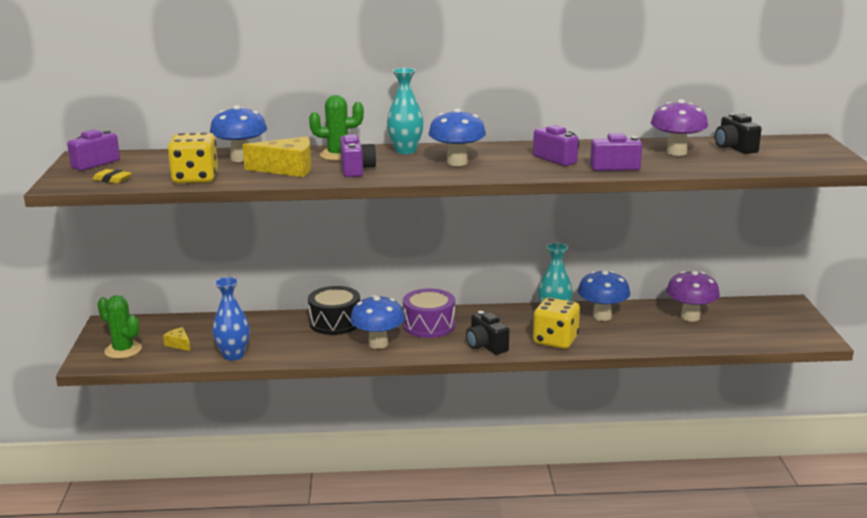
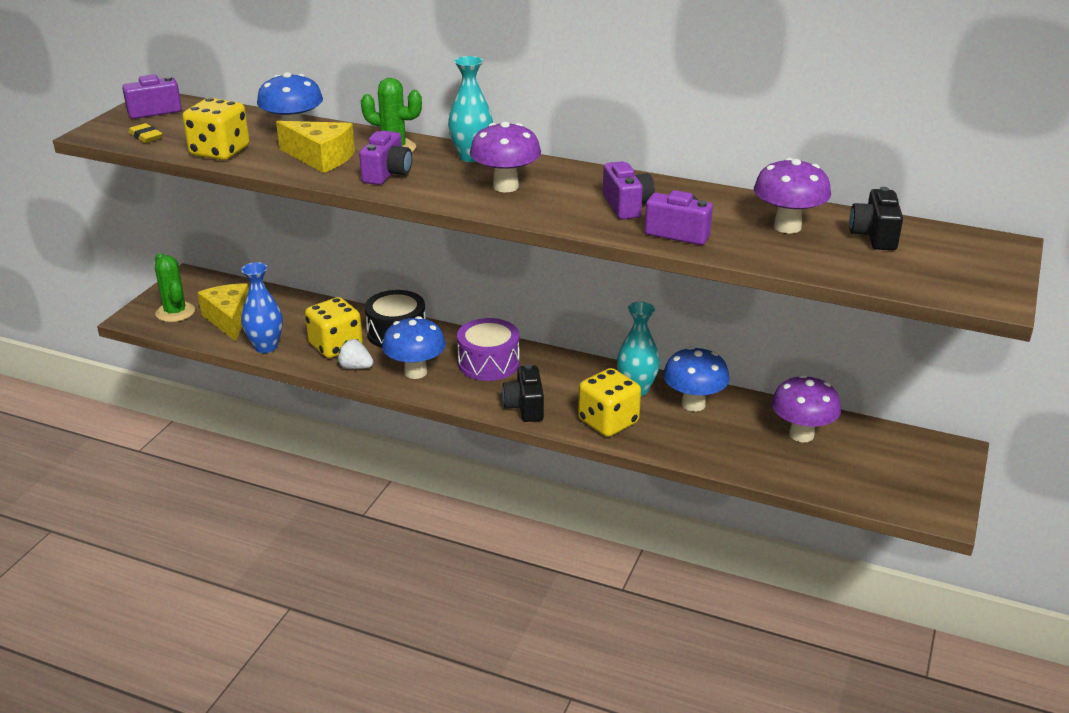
camera: 25 degrees right, 10 degrees up
(179, 344) = (229, 319): yellow cheese -> yellow cheese, size x1.99
(294, 342) = (336, 346): none -> yellow dice
(325, 352) = (355, 367): none -> white strawberry
(457, 162) = (505, 186): blue mushroom -> purple mushroom

